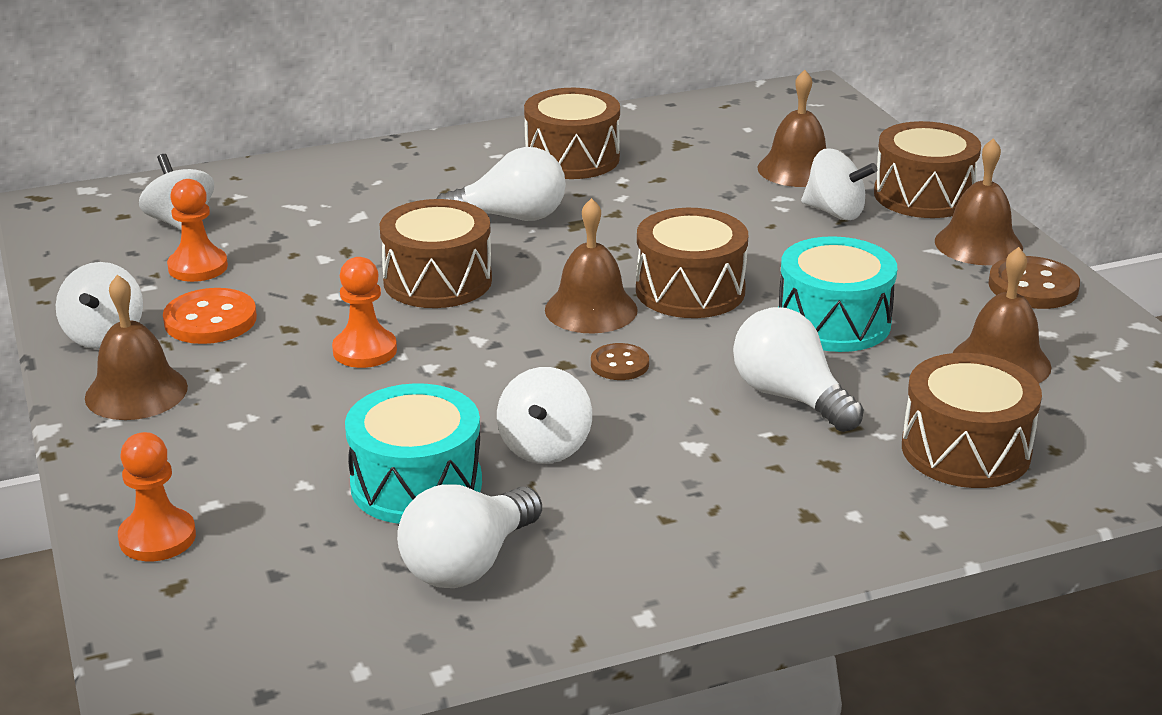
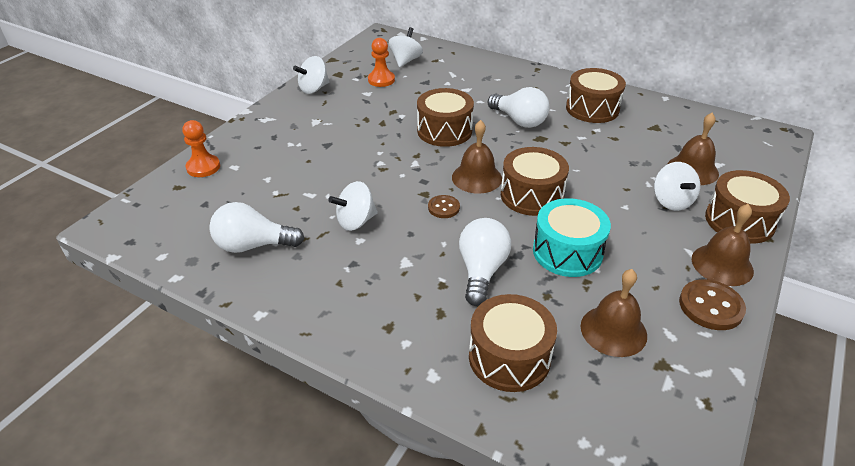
camera: 50 degrees right, 10 degrees up
(136, 392) = (286, 114): brown bell -> none
(210, 320) = (350, 101): orange button -> none
(364, 351) = (372, 142): orange pawn -> none
(416, 484) = (294, 204): turquoise drum -> none

